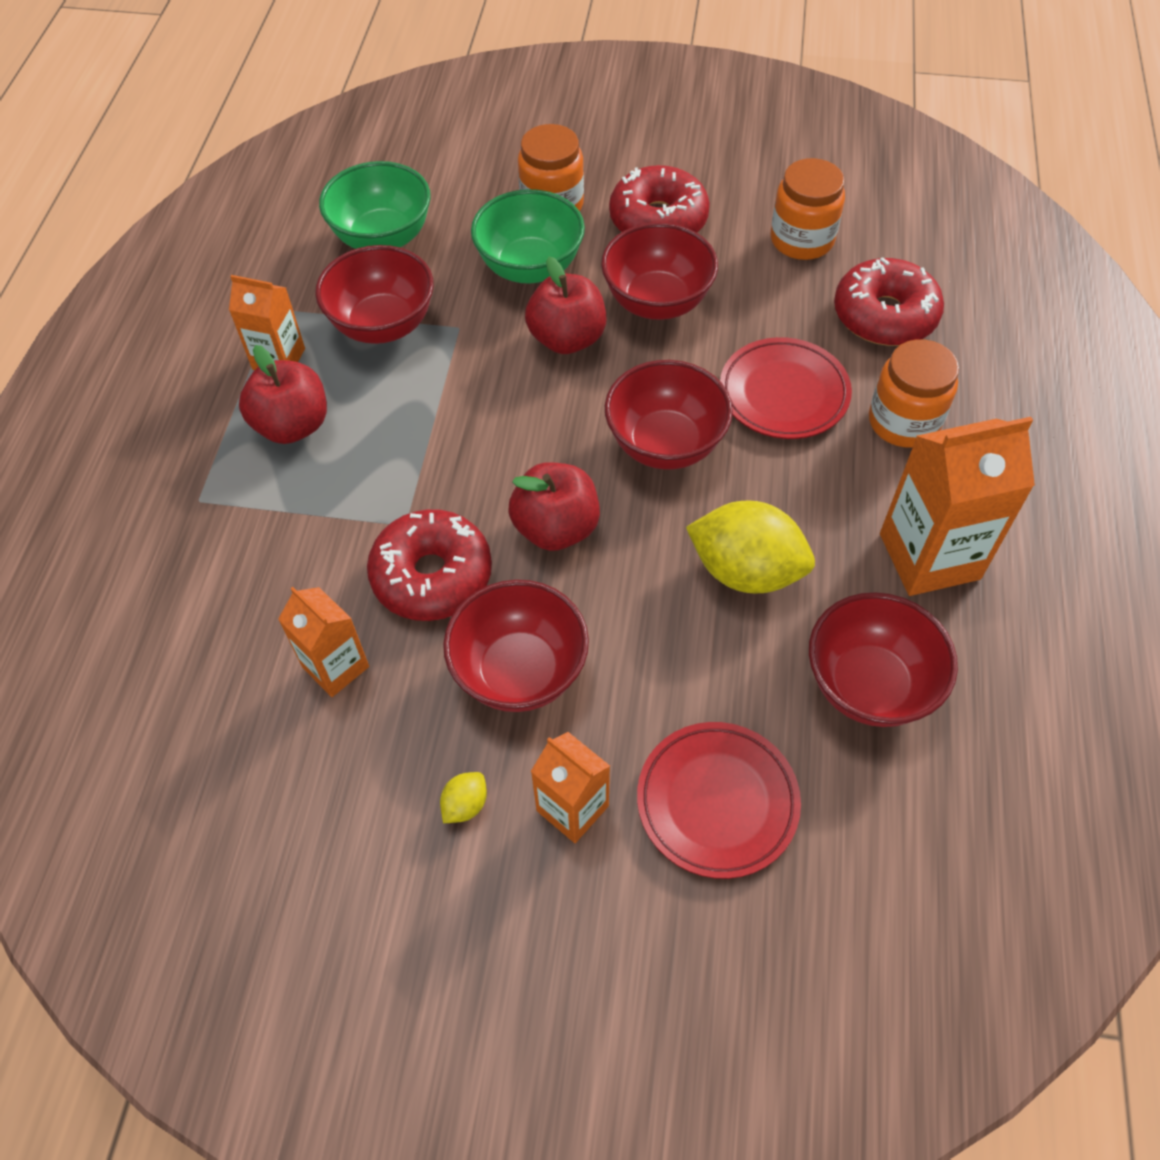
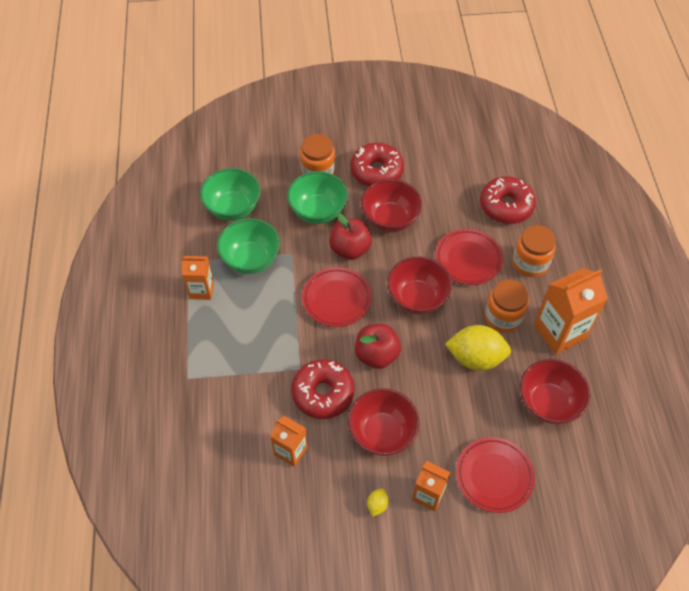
camera: 15 degrees left, 0 degrees up
(292, 425) = (222, 326): red apple -> none
(383, 325) = (251, 259): red bowl -> green bowl
(514, 418) = (336, 299): none -> red plate
(801, 240) = (453, 170): orange jar -> orange jar (503, 317)

